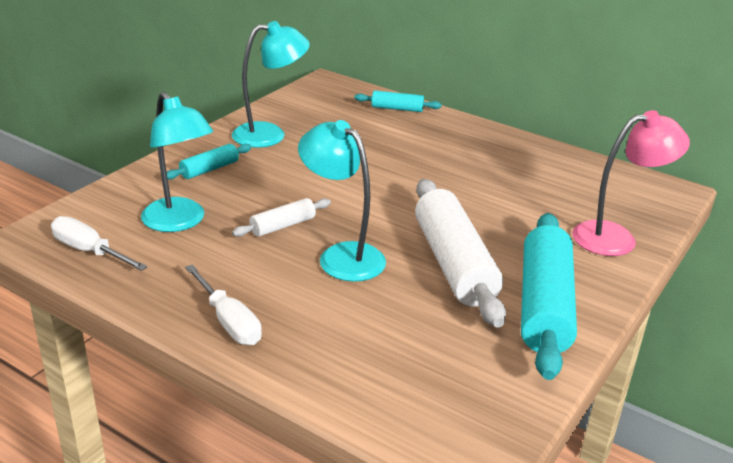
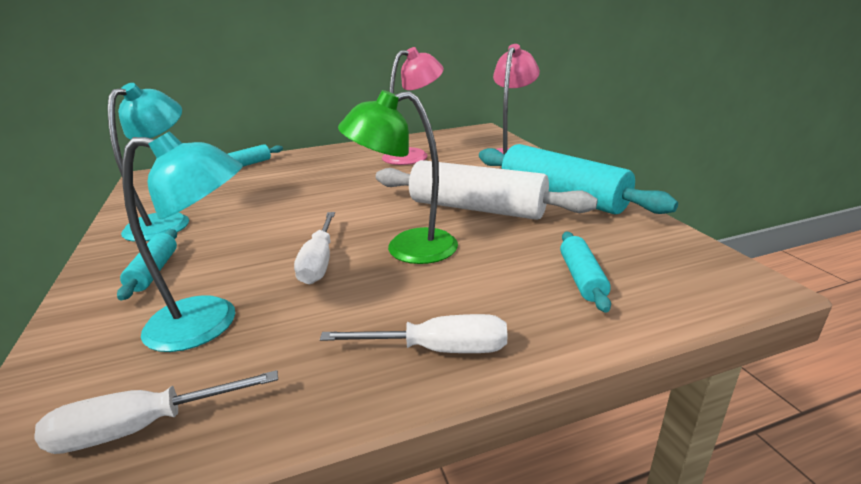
camera: 50 degrees left, 5 degrees down
(283, 226) = (319, 262): white rolling pin -> white screwdriver
(342, 256) = (407, 248): turquoise lamp -> green lamp
(384, 361) = (582, 278): none -> turquoise rolling pin
(533, 180) = (414, 155): none -> pink lamp

